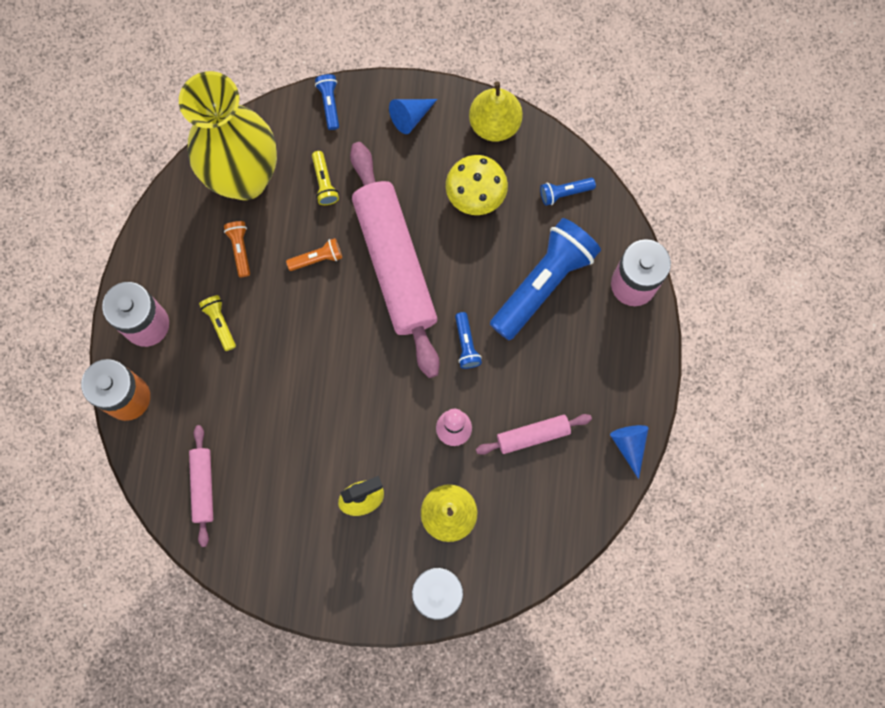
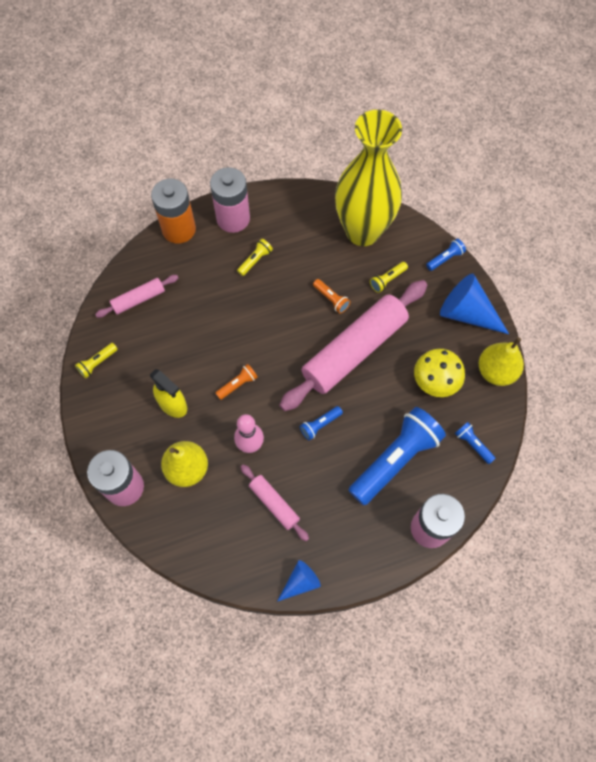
camera: 65 degrees right, 10 degrees down
(240, 249) = (312, 250): orange flashlight -> orange flashlight (238, 384)
(266, 569) = (97, 363): none -> yellow flashlight
(410, 116) = (467, 313): blue cone -> blue cone, size x1.77
(543, 282) = (395, 459): blue flashlight -> blue flashlight turned 60 degrees counterclockwise

